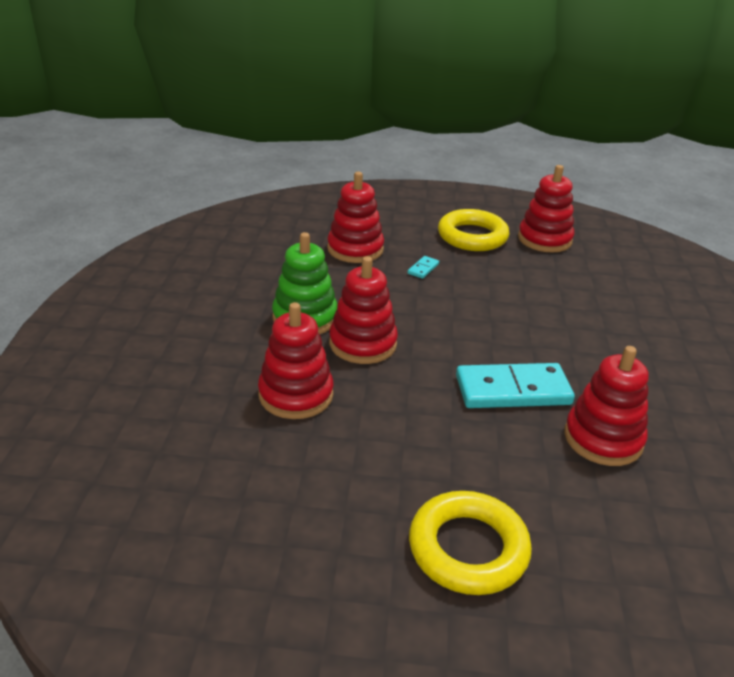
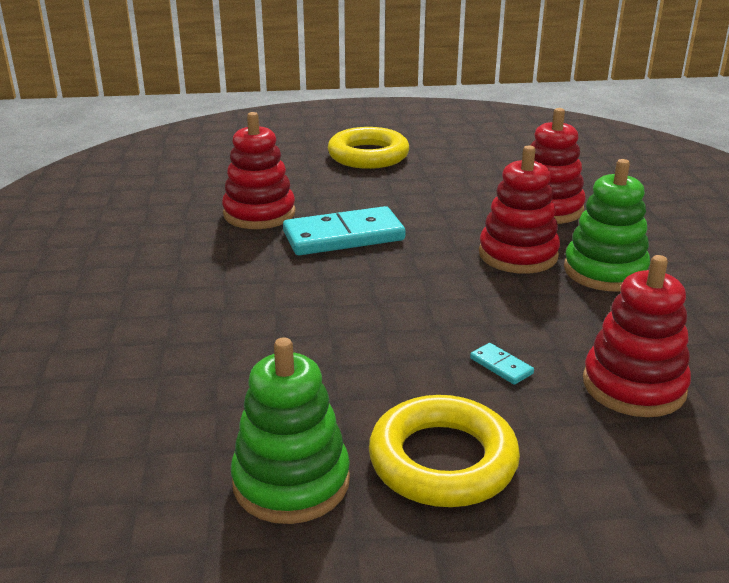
camera: 170 degrees right, 5 degrees down
(423, 269) = (501, 366): turquoise domino -> turquoise domino turned 60 degrees counterclockwise
(544, 239) = (291, 481): red stacking toy -> green stacking toy

